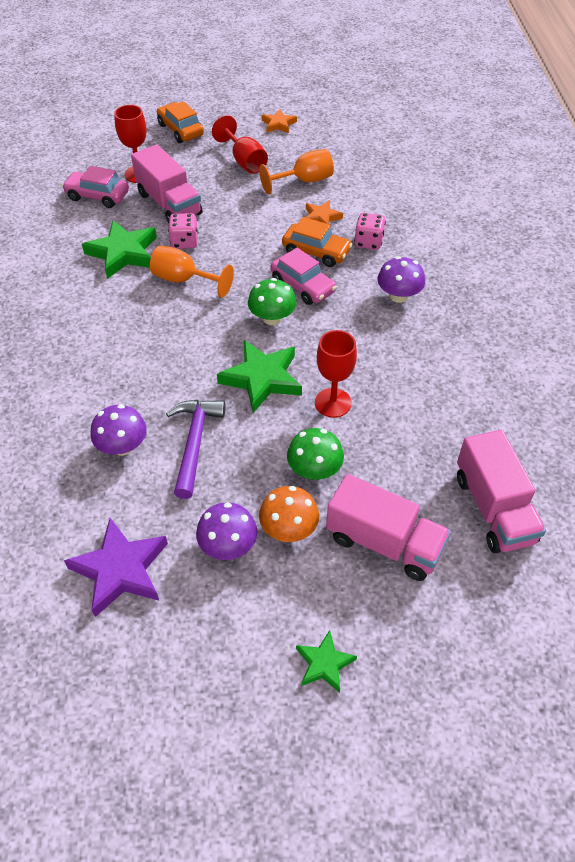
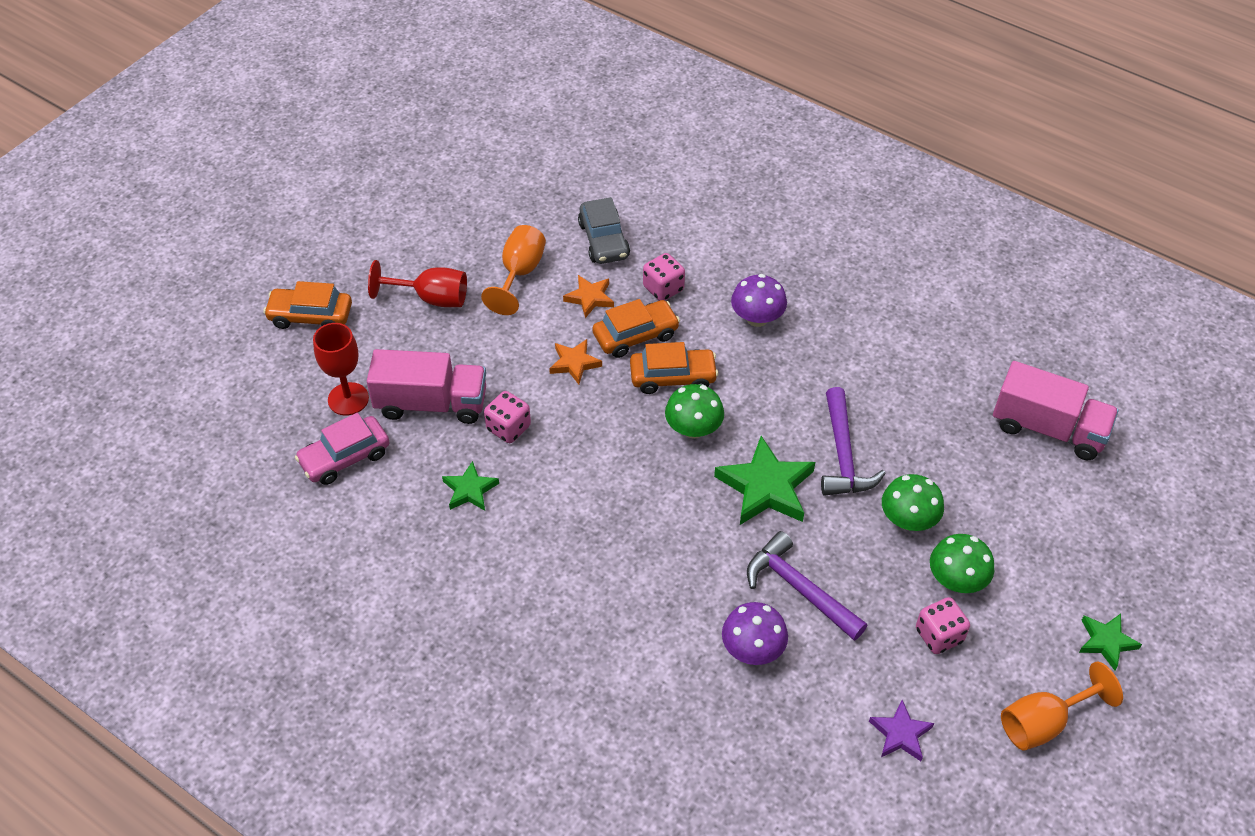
camera: 50 degrees left, 0 degrees up
(120, 570) = (900, 734): purple star -> purple star, size x0.56
(123, 253) = (470, 490): green star -> green star, size x0.56
(184, 280) = (567, 464): orange goblet -> orange goblet (1043, 722)
(228, 545) = (939, 635): purple mushroom -> pink dice
(278, 124) = (401, 231): orange star -> orange star (574, 363)
(289, 529) = (956, 580): orange mushroom -> green mushroom
(303, 286) = (673, 377): pink car -> orange car
(333, 403) = (843, 455): red goblet -> purple hammer
(374, 197) = (604, 240): none -> grey car
(384, 542) = (1023, 523): pink truck -> none

